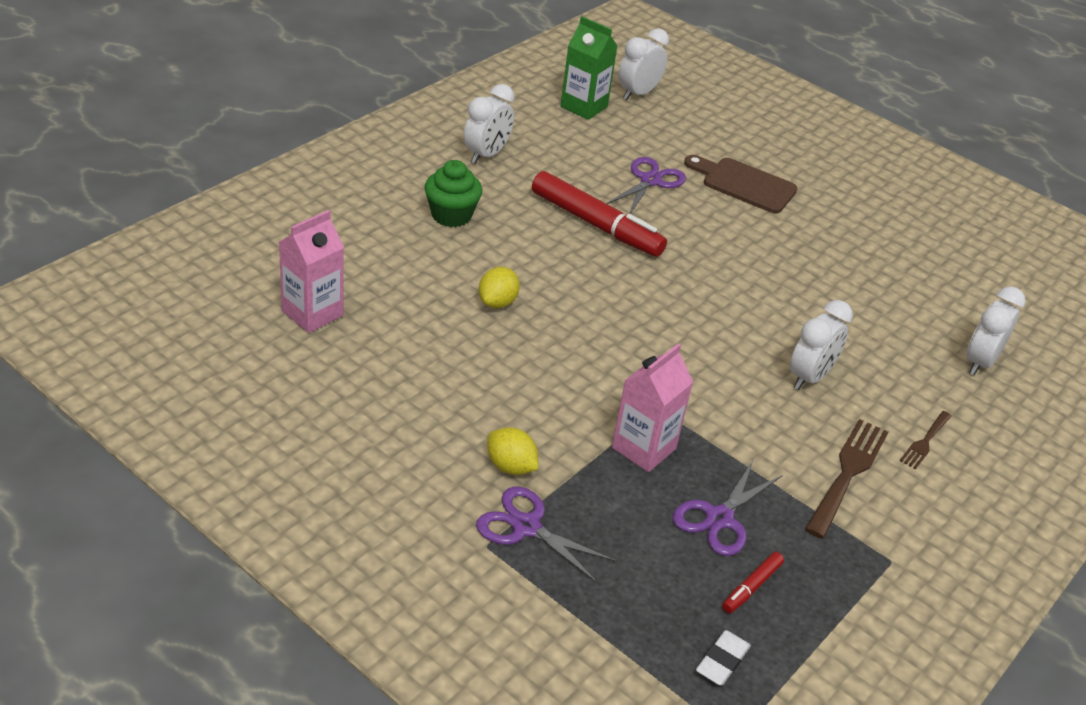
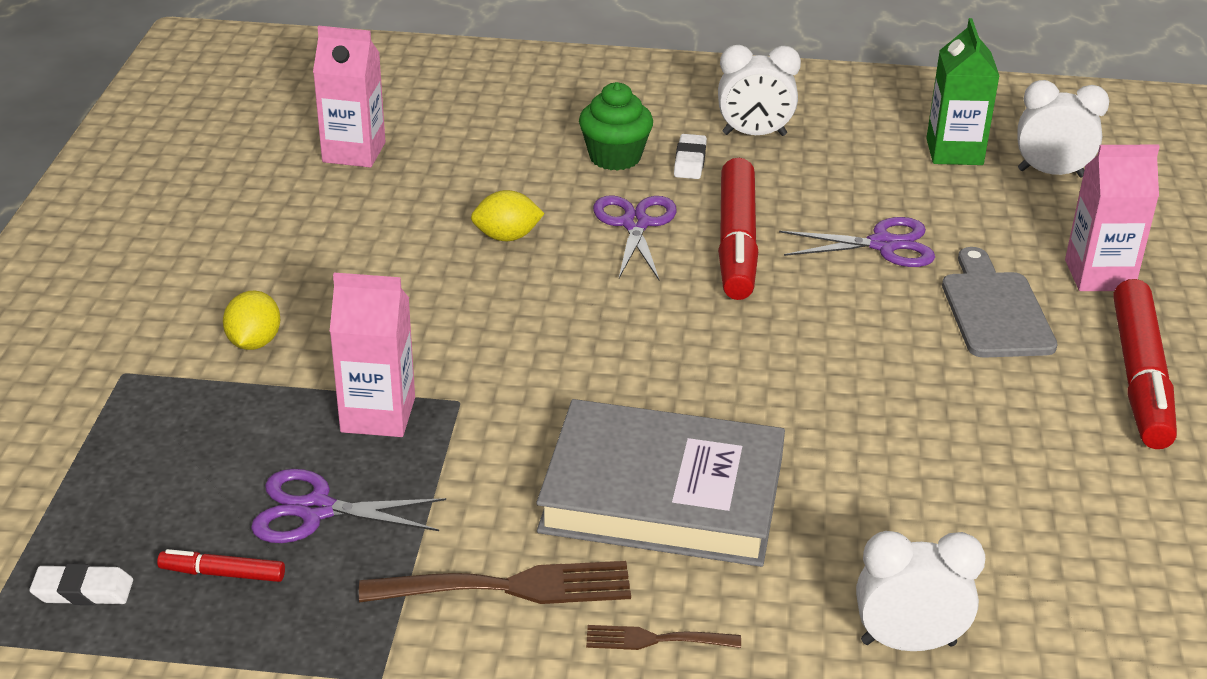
camera: 60 degrees right, 5 degrees down
(489, 192) = (690, 161): none -> white eraser
(526, 527) = (173, 386): purple scissors -> purple scissors (635, 224)
(744, 138) = (1099, 275): none -> pink carton
(744, 184) = (995, 310): brown cutting board -> grey cutting board
(809, 377) = (662, 494): white clock -> grey book
(836, 179) = (1140, 377): none -> red marker

